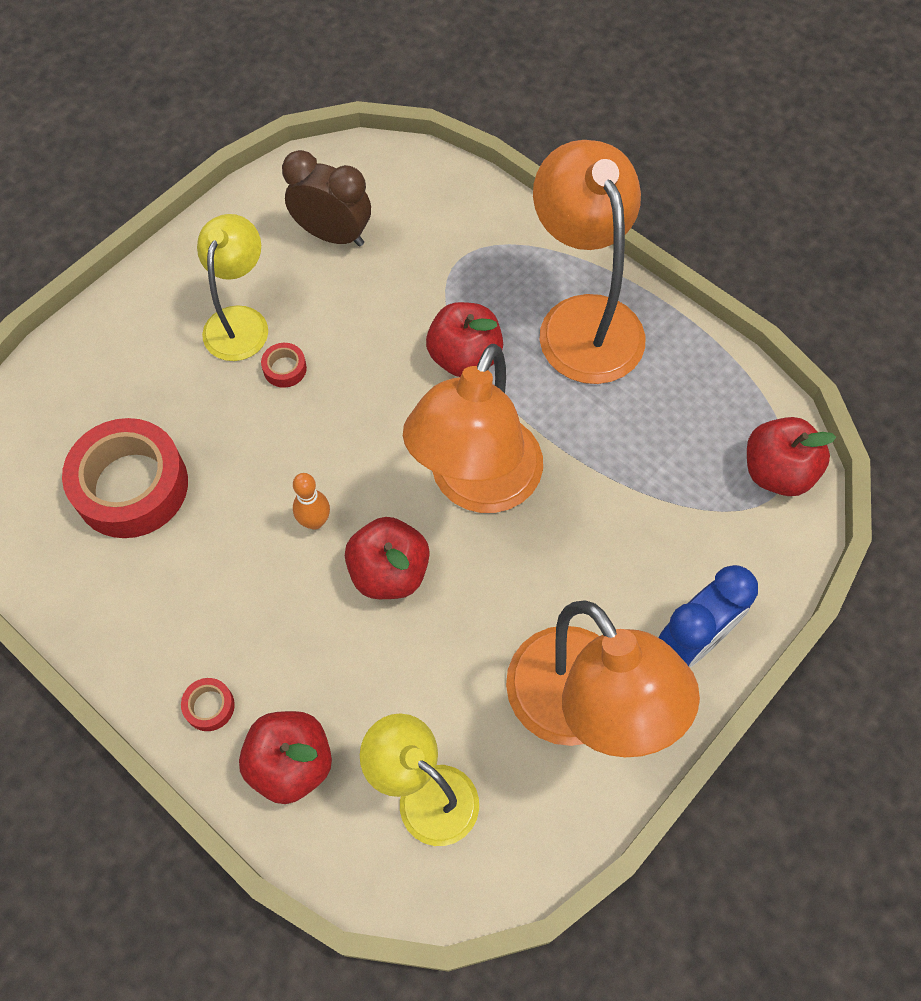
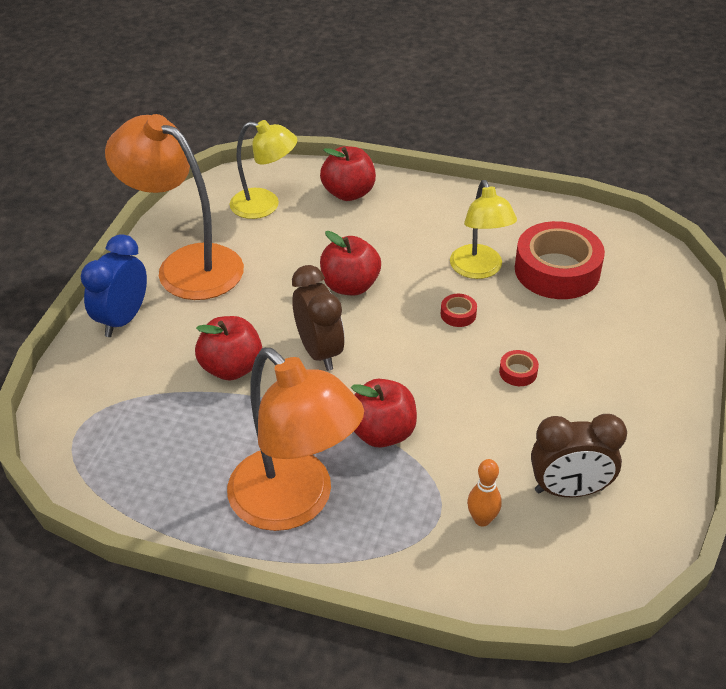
camera: 155 degrees right, 20 degrees down
(209, 706) = (413, 198): red tape -> red tape (458, 314)
(240, 321) = (582, 391): yellow lamp -> yellow lamp (479, 270)
(315, 521) = (419, 294): orange bowling pin -> orange bowling pin (482, 519)
(477, 485) = (319, 352): orange lamp -> brown clock
(777, 472) = (81, 443): red apple -> red apple (231, 368)

